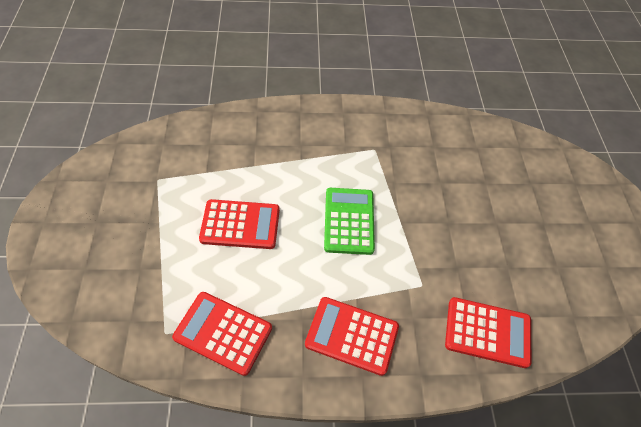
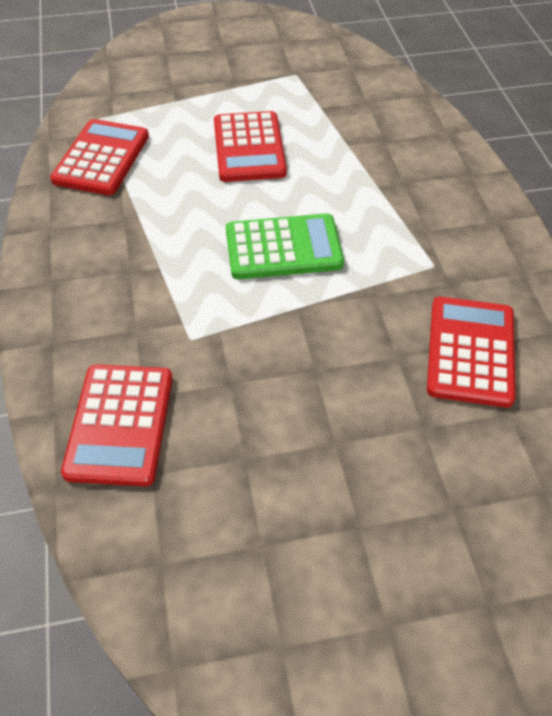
camera: 85 degrees right, 5 degrees down
(352, 335) = (105, 267): red calculator -> red calculator (470, 351)

